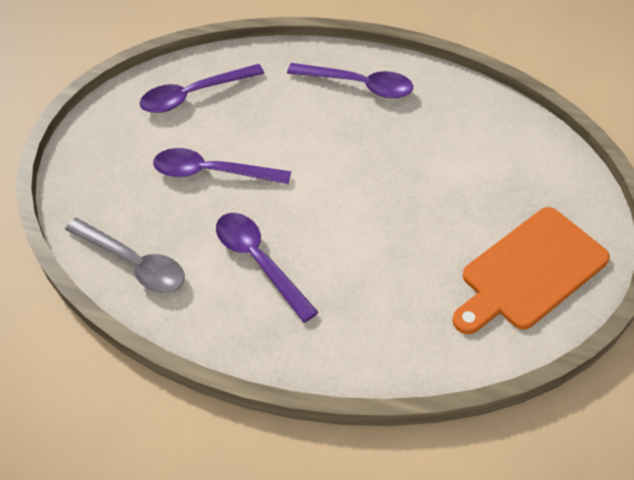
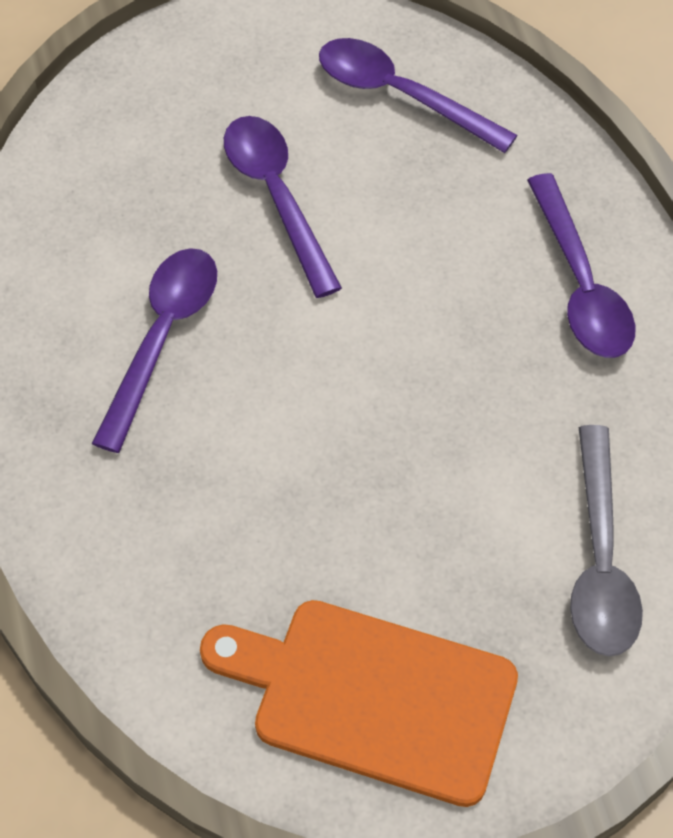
camera: 55 degrees right, 5 degrees up
(133, 263) = (68, 200): grey spoon -> grey spoon (600, 559)

